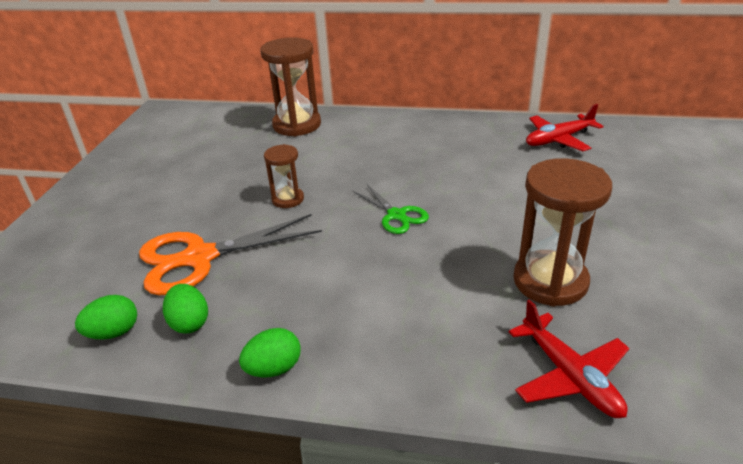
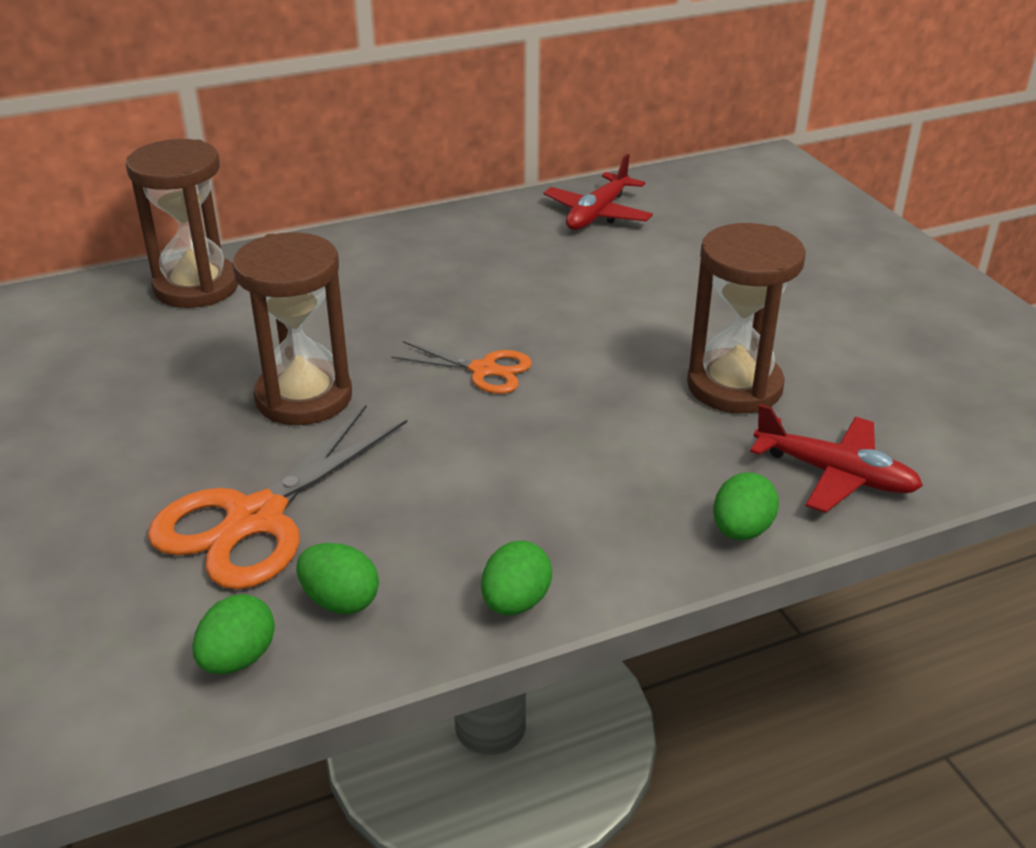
camera: 35 degrees left, 0 degrees up
(288, 199) = (304, 397): brown hourglass -> brown hourglass, size x1.83
(396, 215) = (484, 370): green scissors -> orange scissors
(460, 387) = (741, 530): none -> green egg

